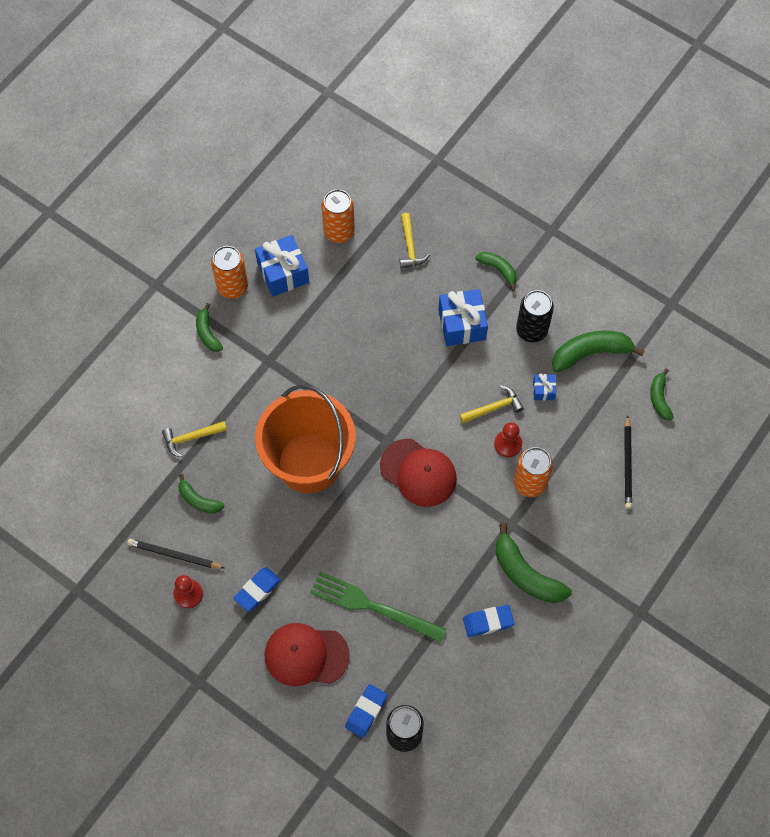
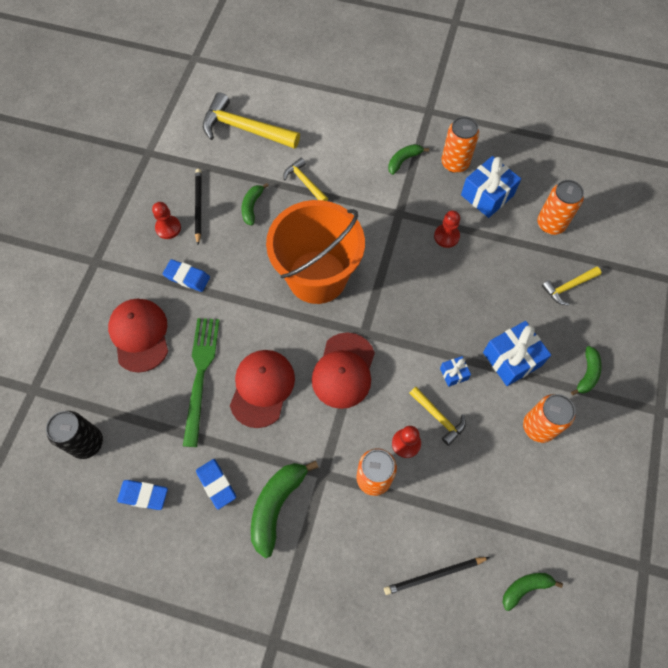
camera: 70 degrees right, 0 degrees up
(93, 477) = (245, 129): none -> yellow hammer
(313, 328) = (446, 236): none -> red pawn
(366, 711) = (101, 402): blue eraser -> blue eraser (143, 495)
(408, 552) = (262, 388): none -> red cap
(531, 330) = (538, 427): black can -> orange can
(543, 390) = (478, 460): blue gift -> blue gift (453, 374)
(590, 353) = (542, 495): green banana -> none

